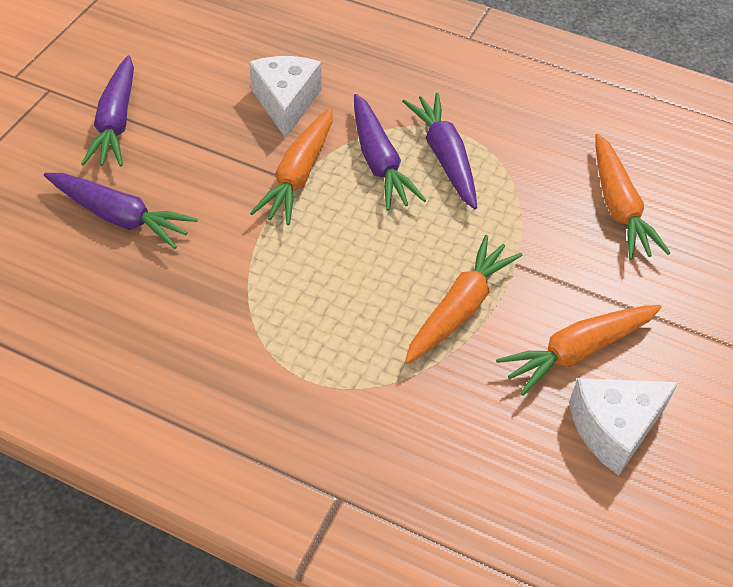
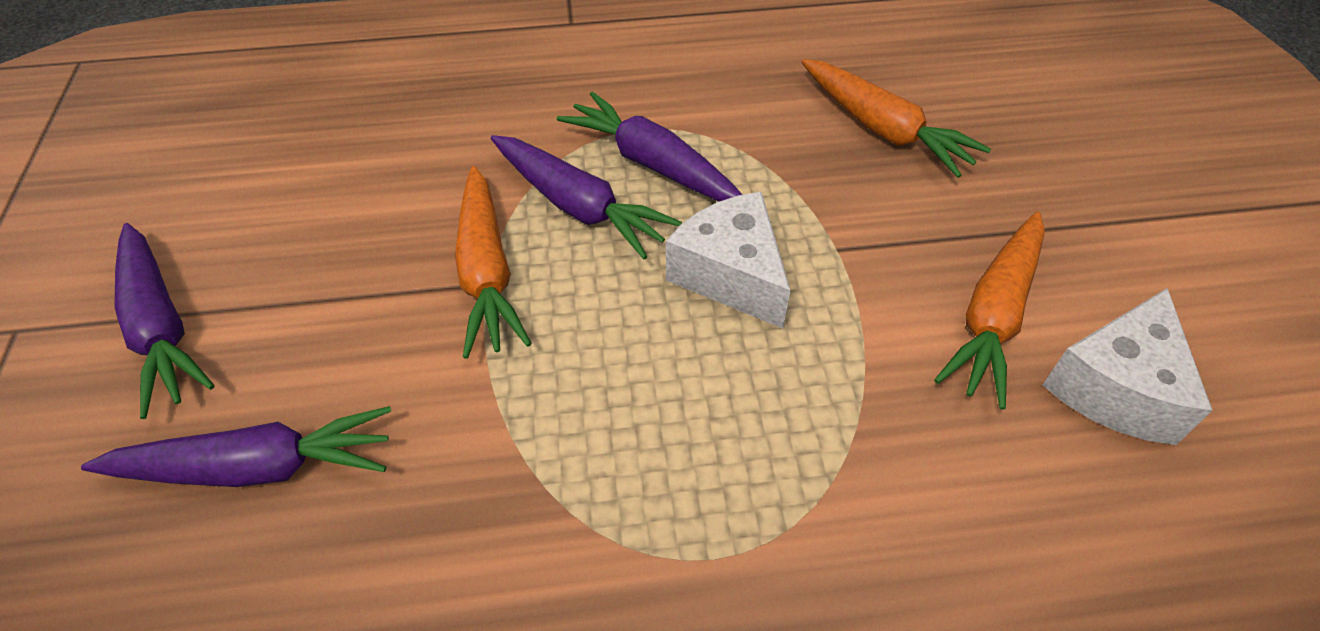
camera: 30 degrees left, 0 degrees up
(286, 103) = (402, 188): white cheese -> white cheese (731, 275)
(459, 308) = (822, 338): orange carrot -> none

